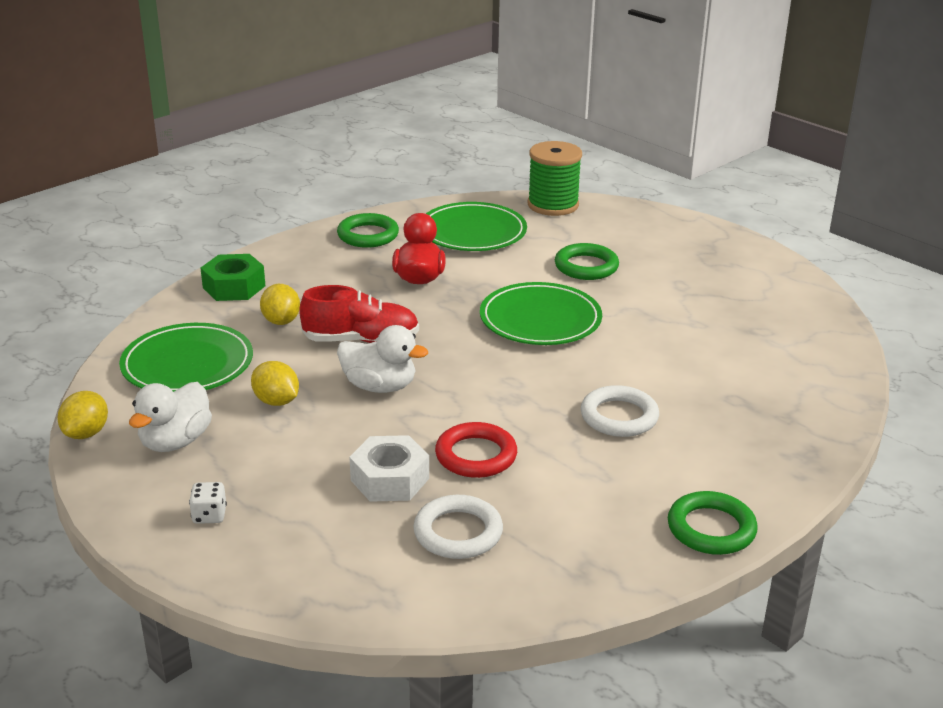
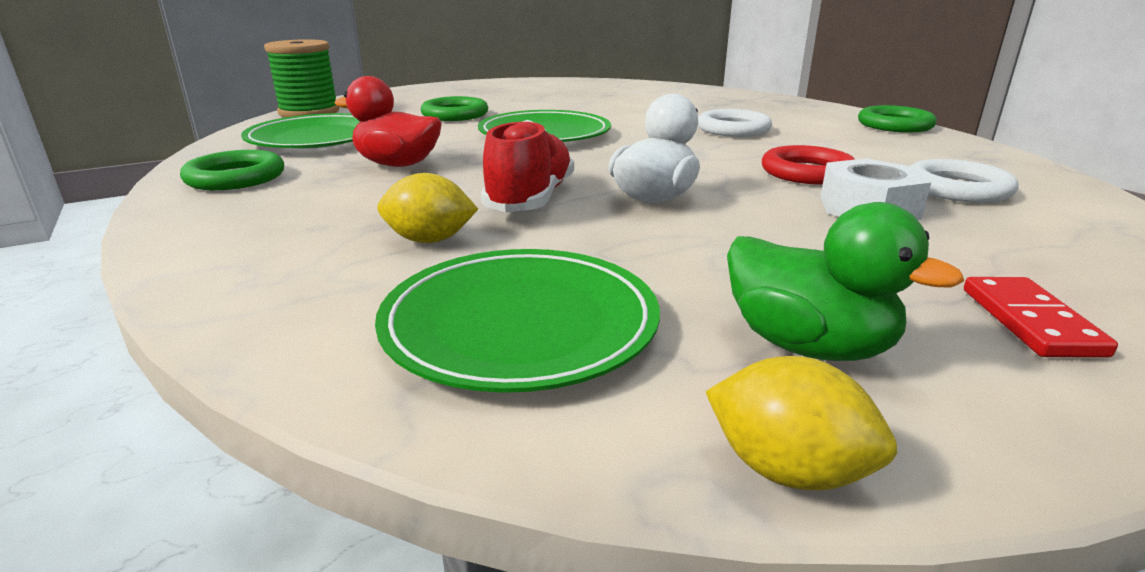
camera: 75 degrees left, 5 degrees down
(175, 442) = (807, 346): white duck -> green duck
(209, 515) = (1030, 321): white dice -> red domino
(234, 287) = (259, 269): green nut -> none
(276, 401) = (678, 256): yellow lemon -> none

